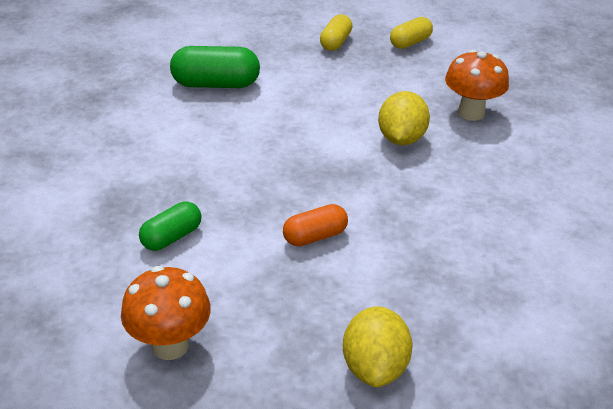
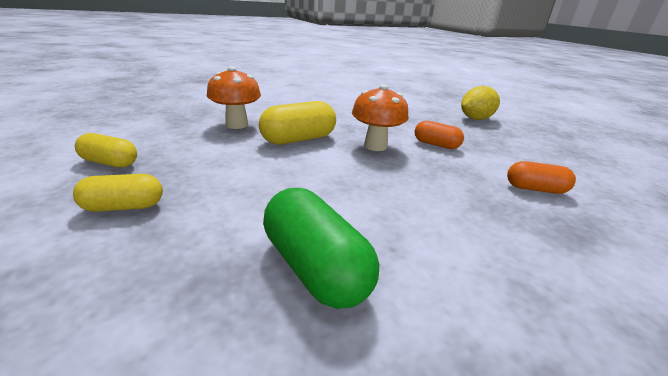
camera: 125 degrees left, 10 degrees down
(170, 345) = (575, 160): orange mushroom -> orange mushroom (375, 146)
(172, 237) = (535, 189): green capsule -> orange capsule
(401, 139) = (298, 139): yellow lemon -> yellow capsule

